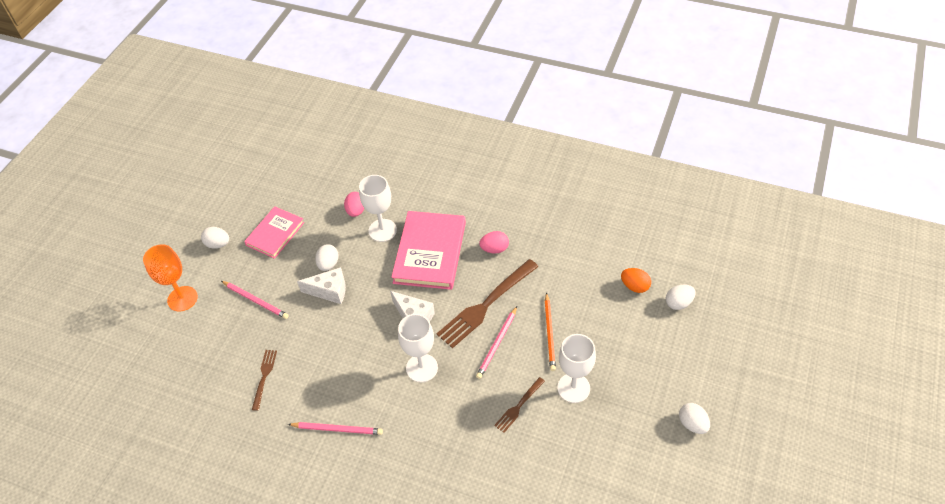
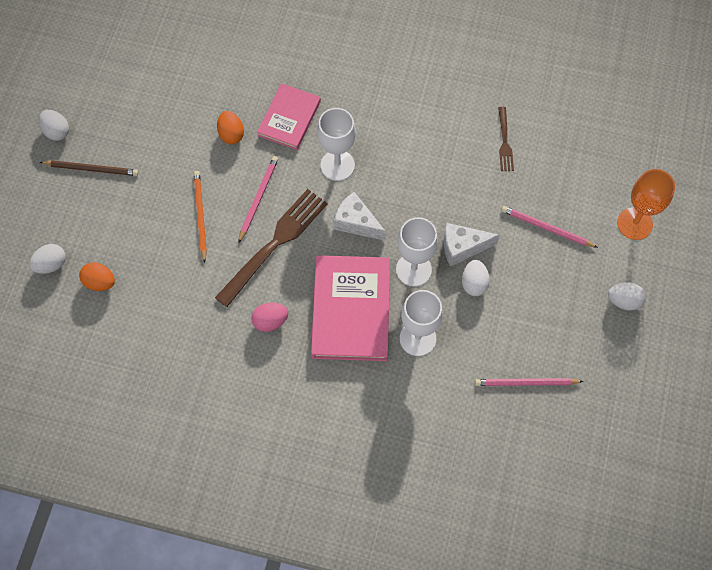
camera: 170 degrees right, 15 degrees up
(275, 234) = (555, 322): pink book -> pink book (289, 118)
(337, 429) = (412, 97): pink pencil -> pink pencil (526, 383)
(356, 211) = (459, 366): pink egg -> none
(519, 406) = (231, 134): brown fork -> orange egg
(573, 388) = (175, 157): white goblet -> white goblet (413, 269)
(652, 383) = (92, 169): none -> brown pencil

